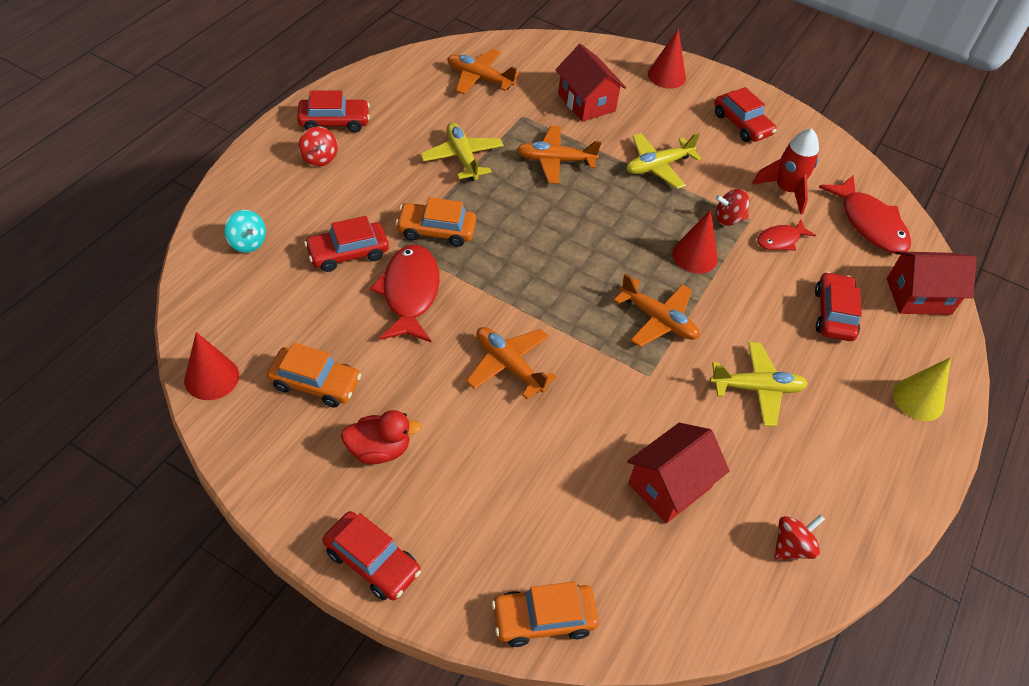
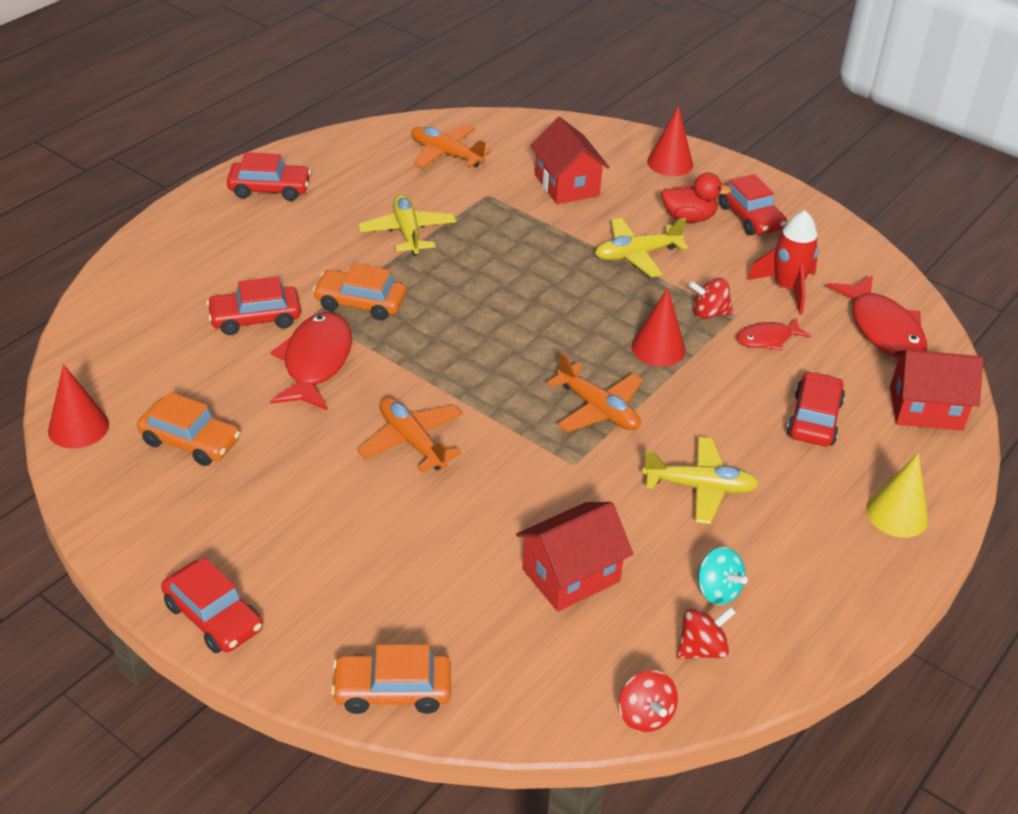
camera: 10 degrees right, 10 degrees down
(247, 243) = (146, 301): turquoise spinning top -> turquoise spinning top (717, 591)
(319, 158) = (244, 224): red spinning top -> red spinning top (645, 715)
(379, 450) = (246, 511): red duck -> red duck (688, 218)
(555, 161) = (515, 242): orange plane -> none

